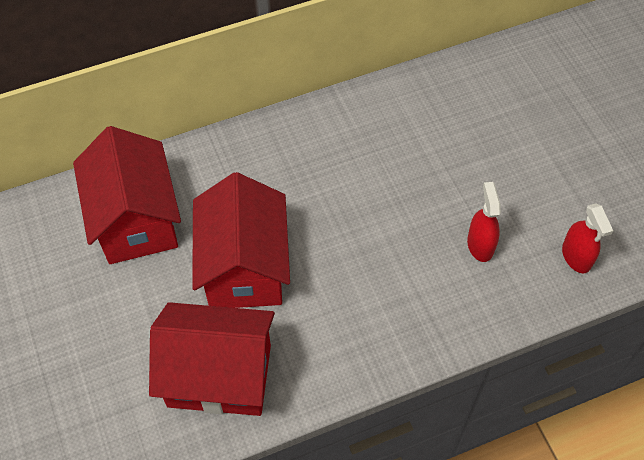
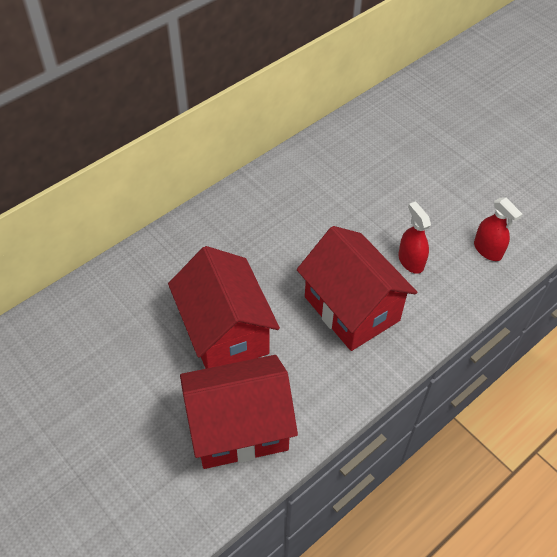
camera: 20 degrees left, 5 degrees down
(136, 220) = (113, 320): red house -> red house (351, 309)

